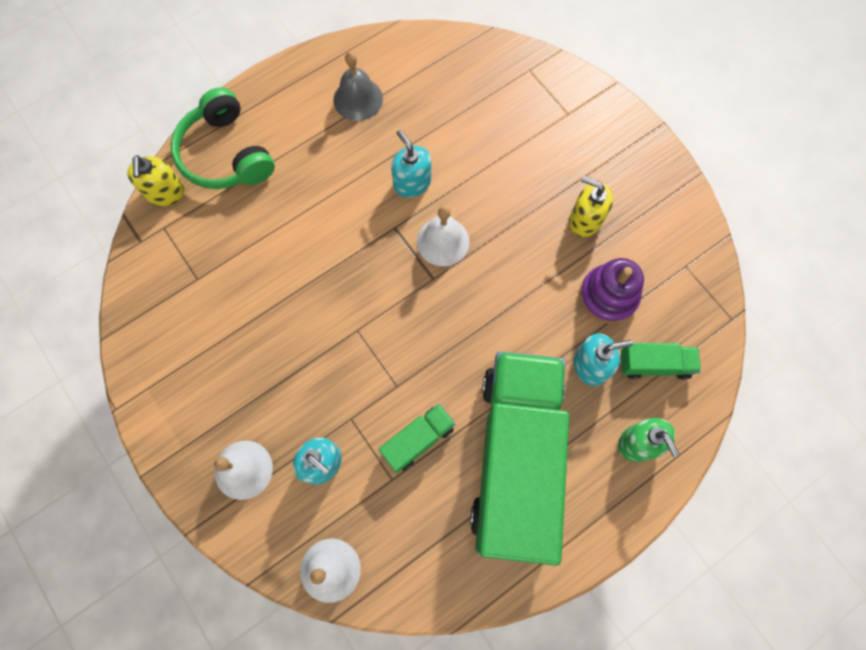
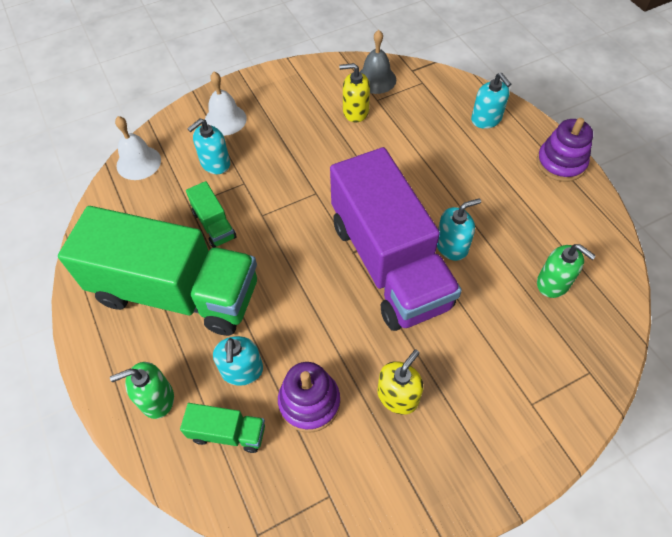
camera: 100 degrees right, 15 degrees down
(165, 193) = (452, 84): yellow soap dispenser -> yellow soap dispenser (355, 111)
(226, 154) = (486, 119): green headphones -> turquoise soap dispenser
(288, 82) = (560, 163): none -> purple stacking toy
(358, 99) = (544, 212): grey bell -> grey bell (376, 79)
(442, 94) = (553, 283): none -> green soap dispenser
(443, 241) = (388, 263): white bell -> purple truck
(654, 364) = (228, 433): green truck -> green truck turned 90 degrees counterclockwise

